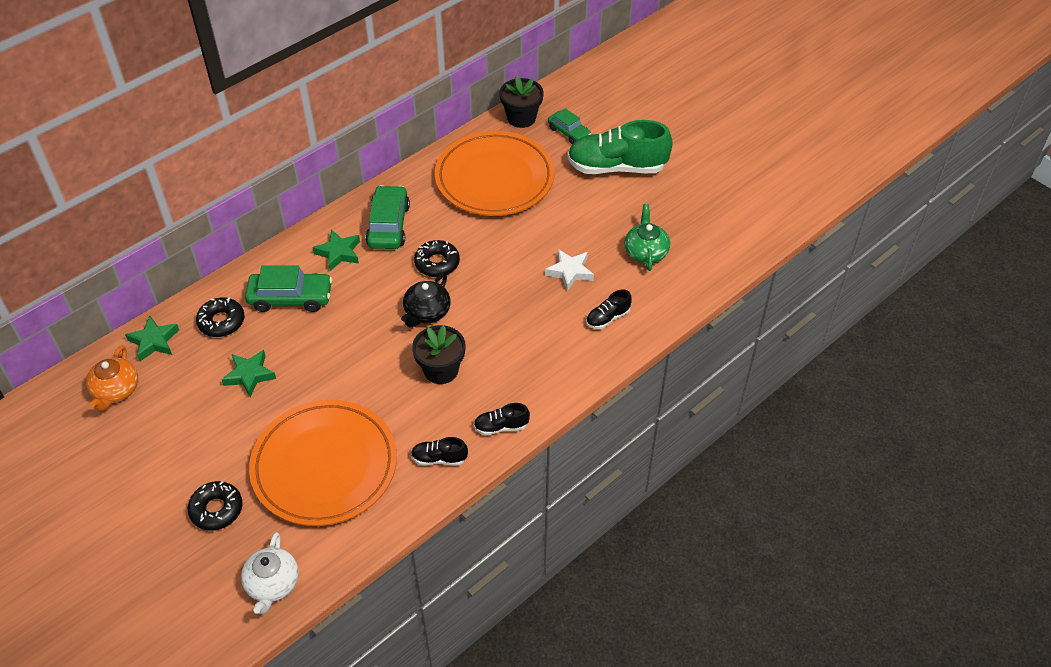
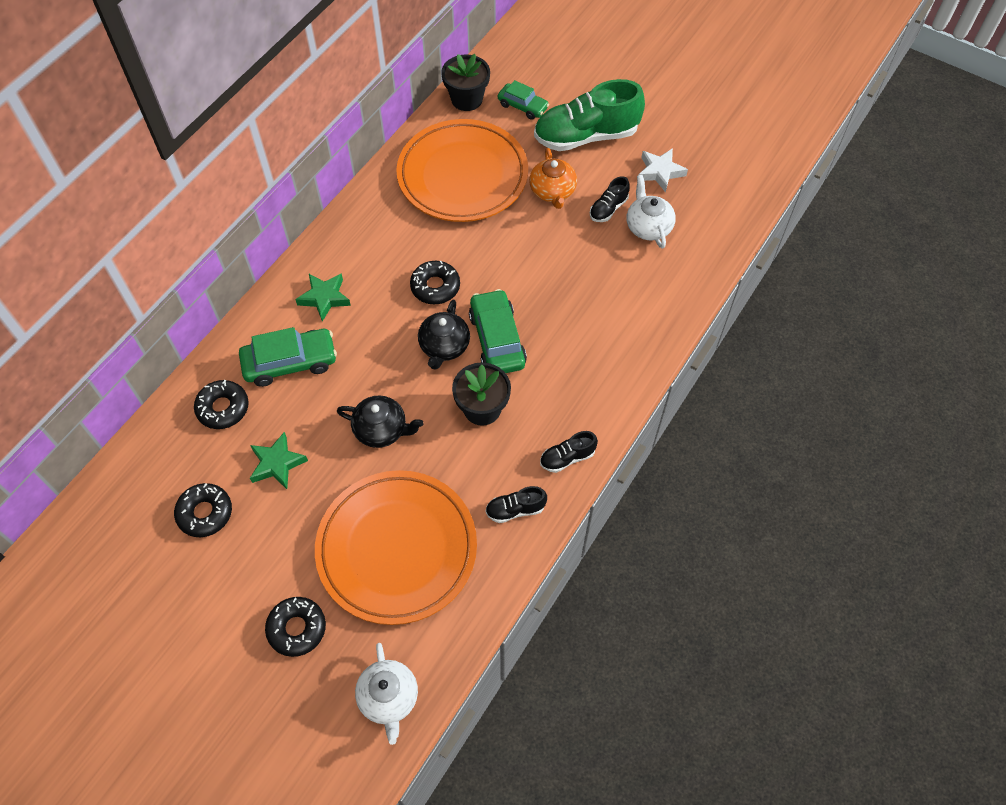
camera: 15 degrees left, 10 degrees up
(116, 391) = (133, 518): orange teapot -> orange teapot (552, 191)
(154, 341) = (155, 449): green star -> none
(175, 400) = (205, 513): none -> black donut
(348, 368) = (381, 429): none -> black teapot
(388, 225) = (367, 254): green car -> green car (497, 339)
(570, 272) = (578, 266): white star -> white star (660, 172)
(607, 318) = (634, 309): black shoe -> black shoe (608, 209)
(646, 252) = (648, 226): green teapot -> white teapot

